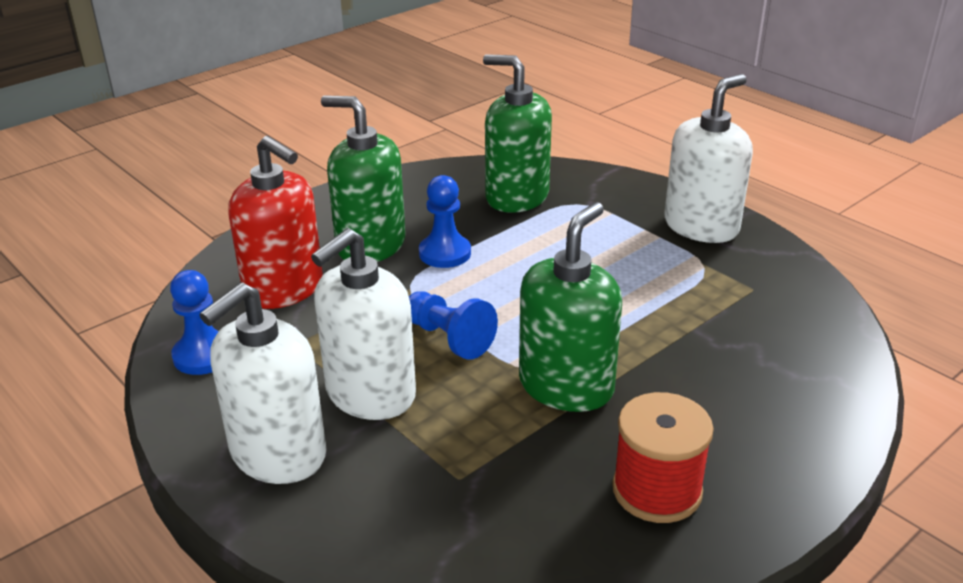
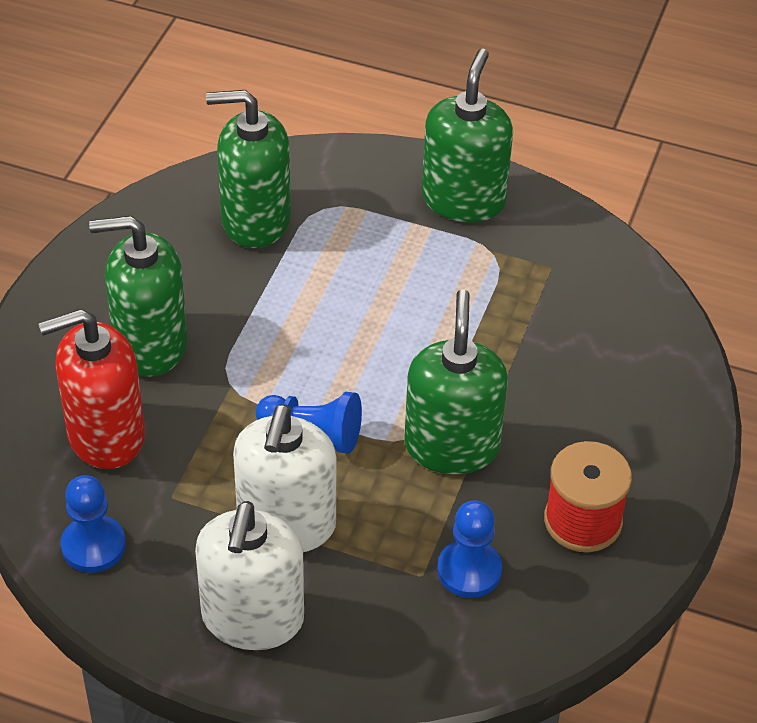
camera: 30 degrees left, 15 degrees up
(284, 288) = (105, 435): red soap dispenser -> red soap dispenser turned 150 degrees clockwise
(445, 253) = (235, 327): blue pawn -> blue pawn (469, 570)
(701, 226) = (463, 199): white soap dispenser -> green soap dispenser

